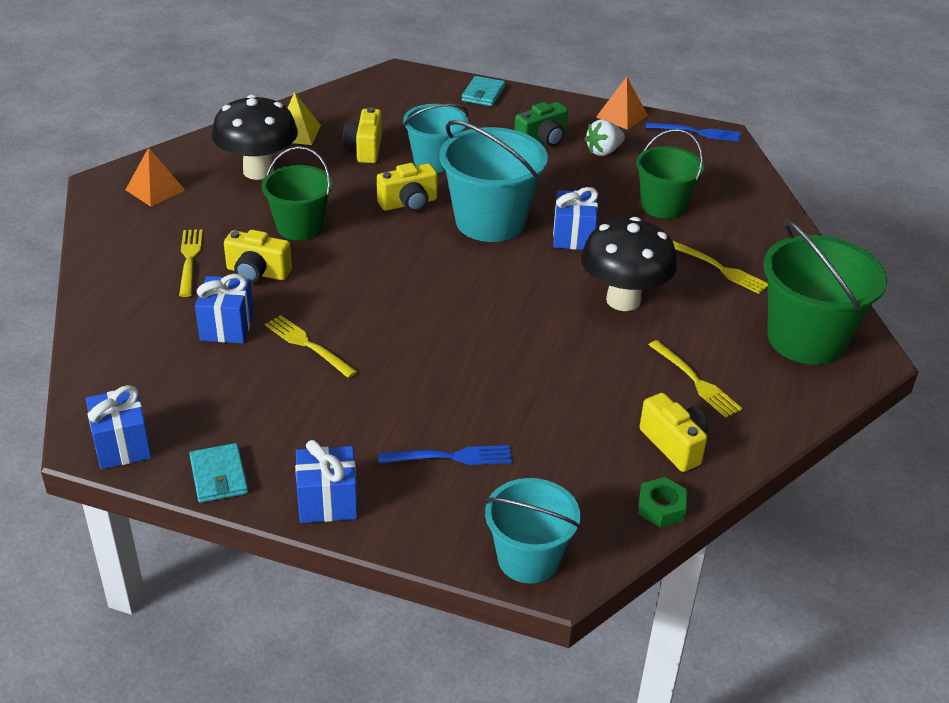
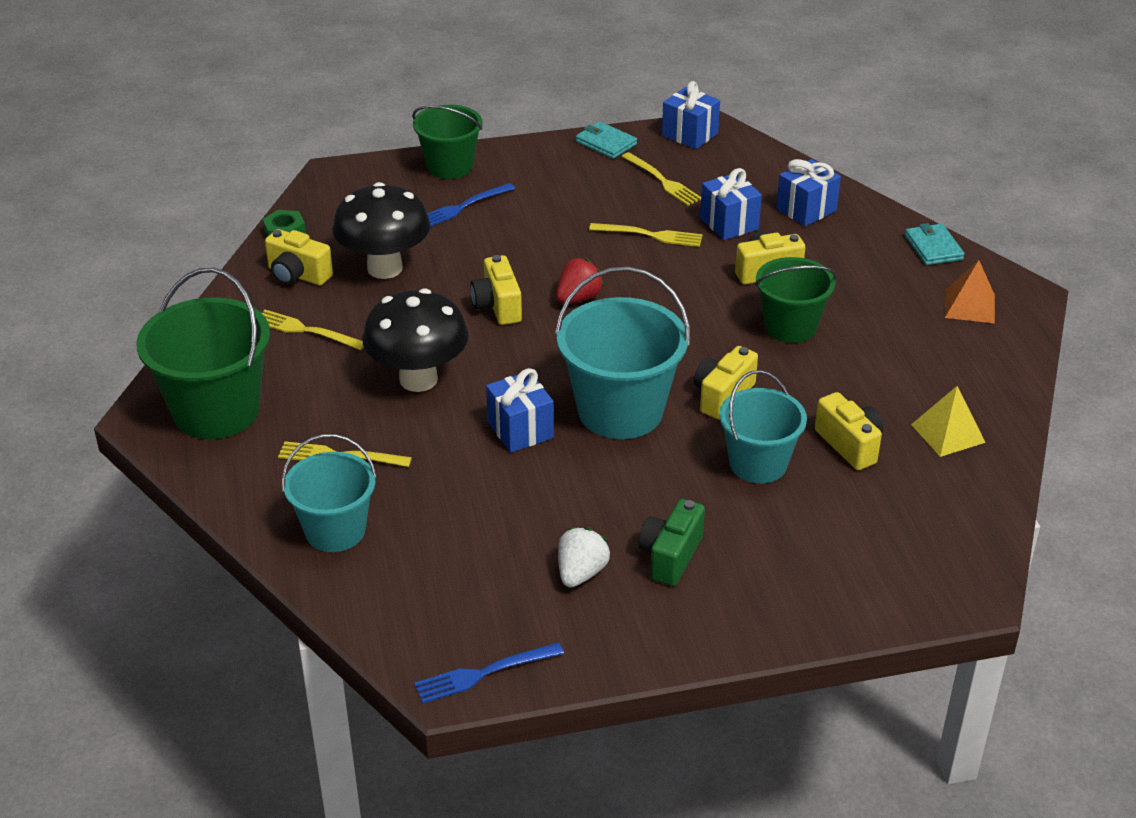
camera: 150 degrees right, 0 degrees up
(189, 259) = (837, 259): yellow fork -> yellow fork (663, 181)
(258, 171) = (913, 367): black mushroom -> black mushroom (385, 268)
(327, 502) = (519, 156): blue gift -> blue gift (806, 210)
(434, 314) = (578, 298): none -> red strawberry
(483, 94) = (823, 608): turquoise wallet -> turquoise wallet (933, 247)
(508, 334) = (497, 306): none -> yellow camera
(528, 559) = (359, 175): turquoise bucket -> turquoise bucket (335, 531)
(622, 116) = (607, 657): orange pyramid -> none
(663, 206) = (450, 516): green bucket -> green bucket (450, 166)

